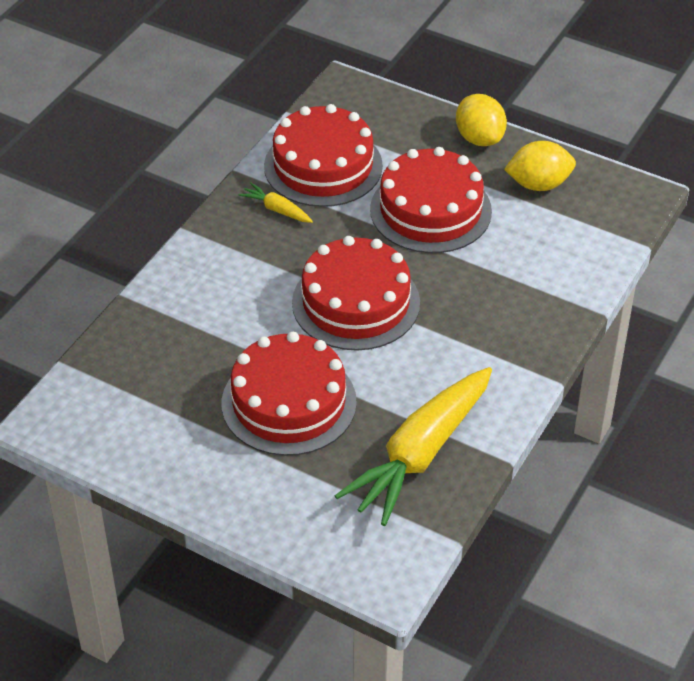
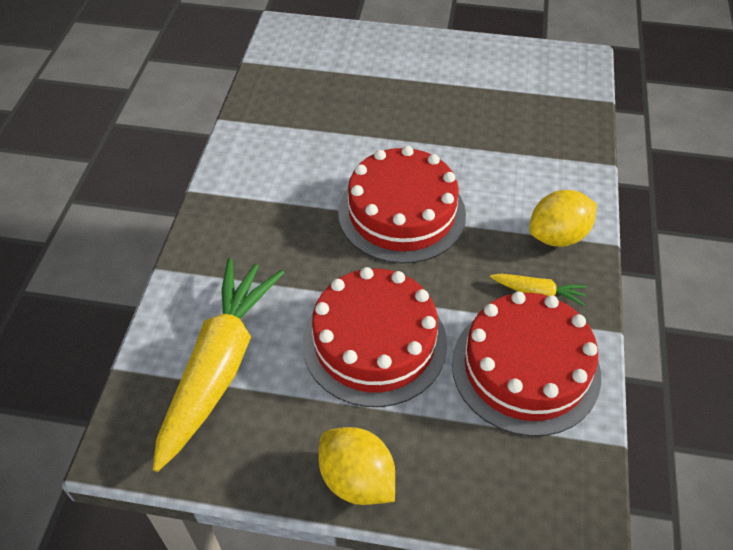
camera: 160 degrees right, 5 degrees up
(289, 402) = (412, 116): red cake -> none
(419, 455) = (291, 106): yellow carrot -> yellow carrot (219, 365)
(538, 184) = (259, 422): yellow lemon -> yellow lemon (557, 236)

